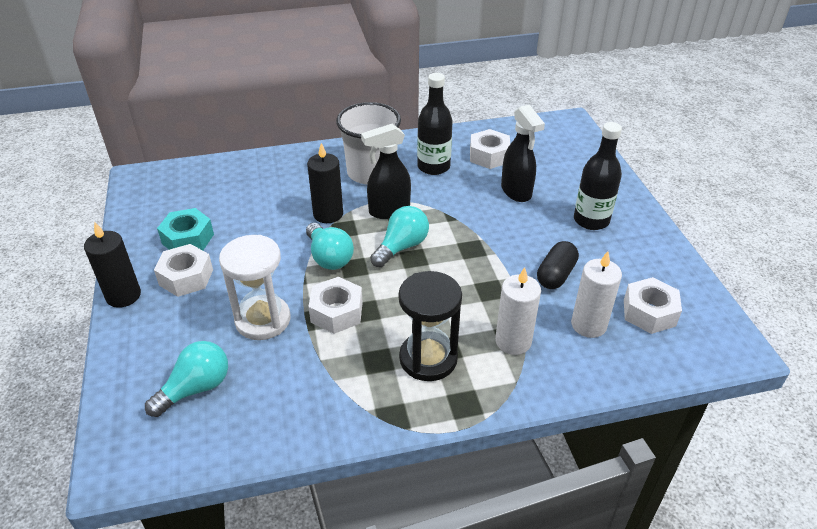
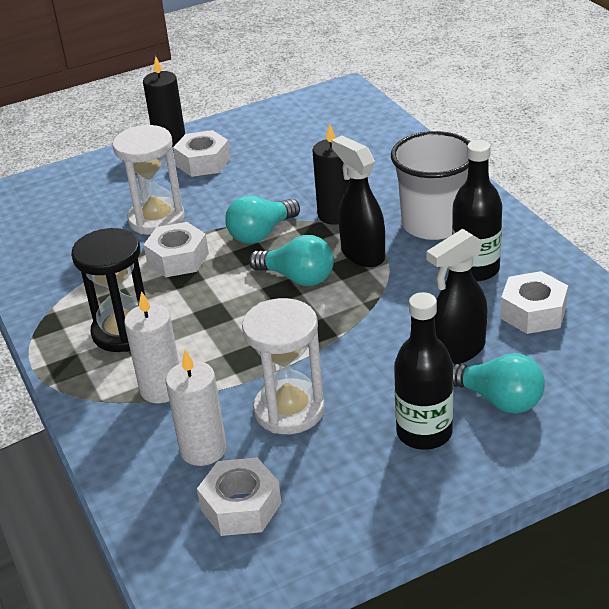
camera: 80 degrees right, 5 degrees down
(188, 239) = (259, 146): turquoise nut -> none
(196, 388) = (66, 209): turquoise light bulb -> turquoise light bulb (498, 400)
(555, 275) = (289, 410): black capsule -> white hourglass

